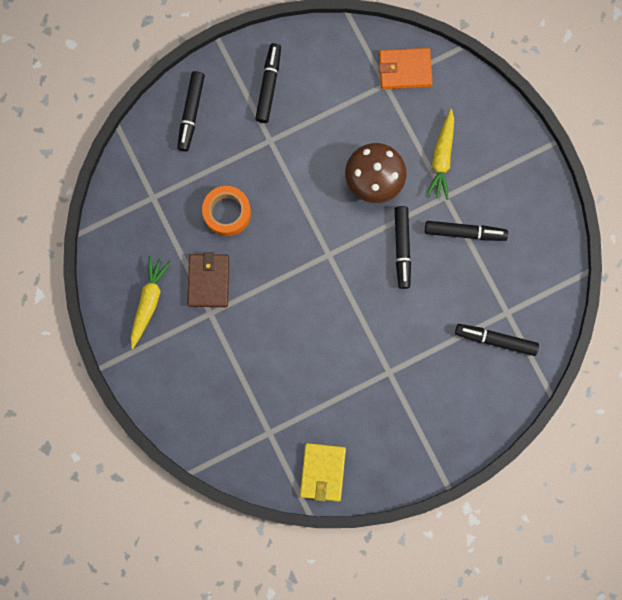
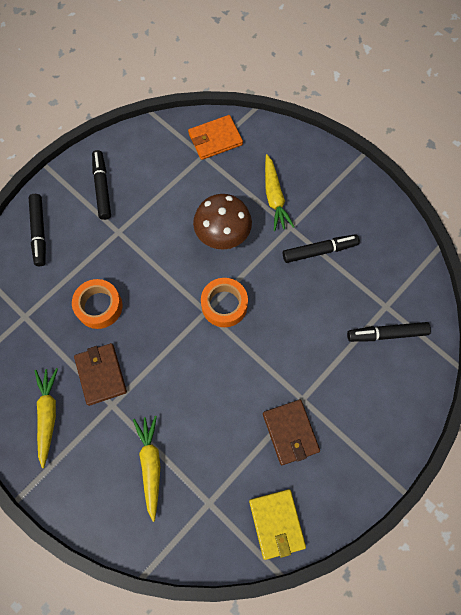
camera: 20 degrees left, 10 degrees down
(228, 380) = (150, 465): none -> yellow carrot
(349, 255) = (224, 305): none -> orange tape
(365, 398) = (290, 432): none -> brown wallet
(402, 248) = (270, 283): black marker -> none

